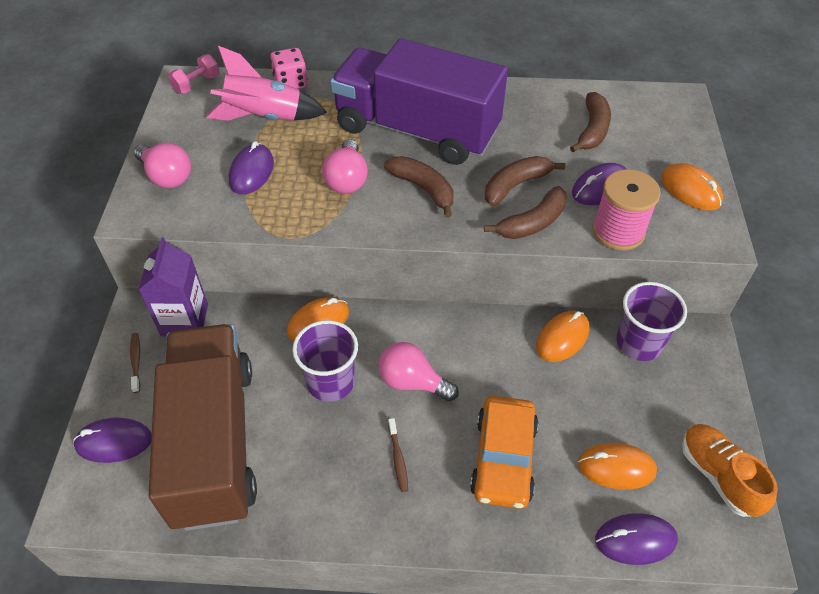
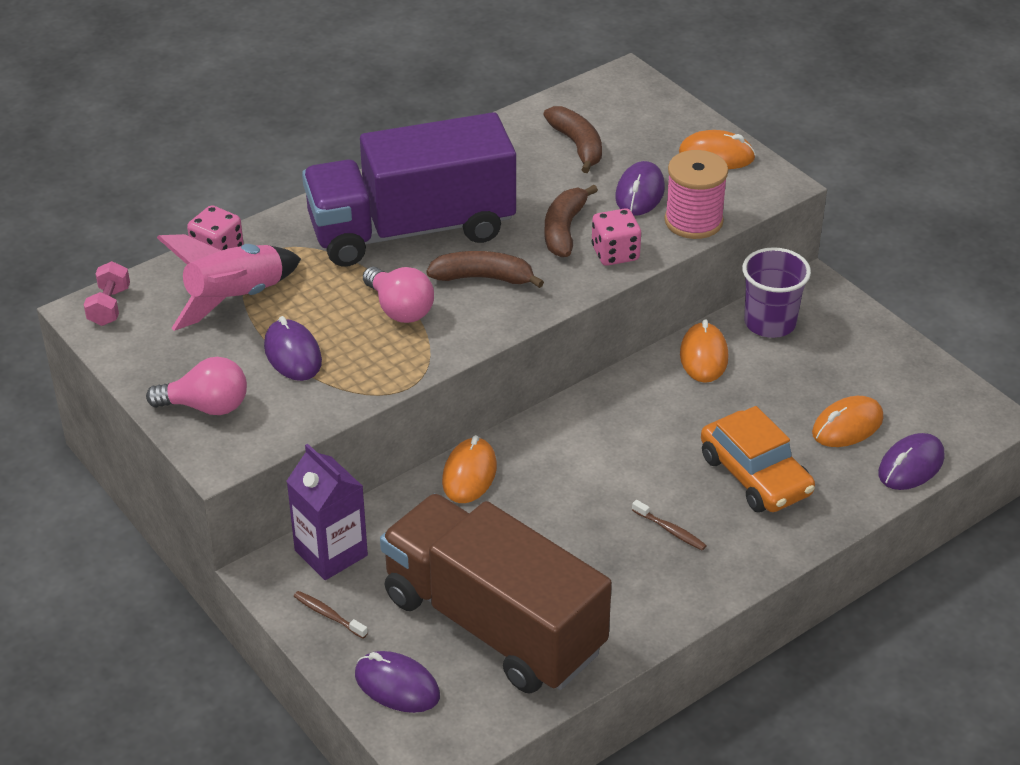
camera: 40 degrees left, 10 degrees down
(114, 442) = (397, 685): purple mouse -> purple mouse turned 75 degrees clockwise
(331, 382) = (541, 513): purple cup -> none
(412, 382) = (614, 468): pink light bulb -> none
(532, 223) = (615, 253): brown banana -> pink dice
(718, 476) = (925, 384): orange shoe -> none

